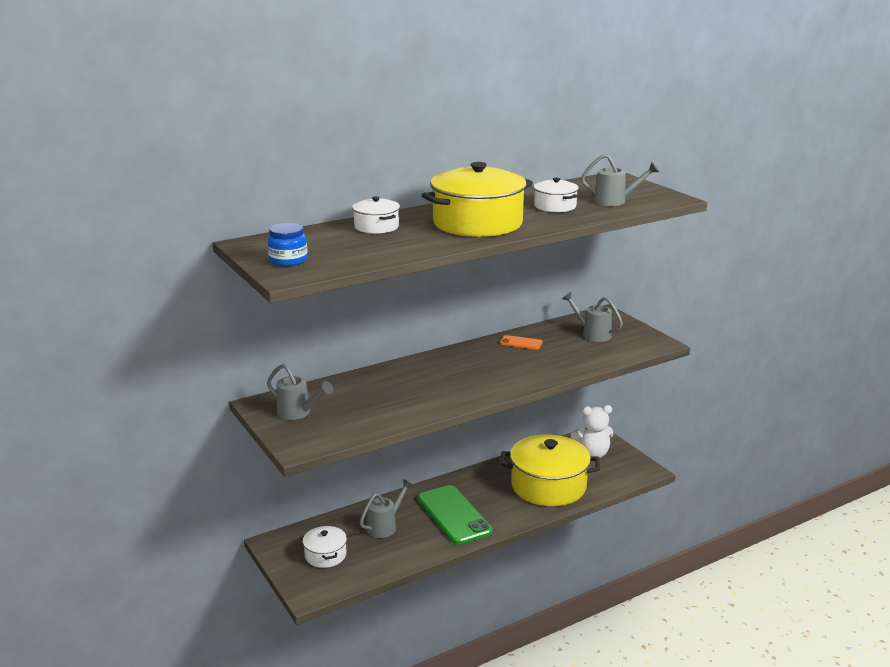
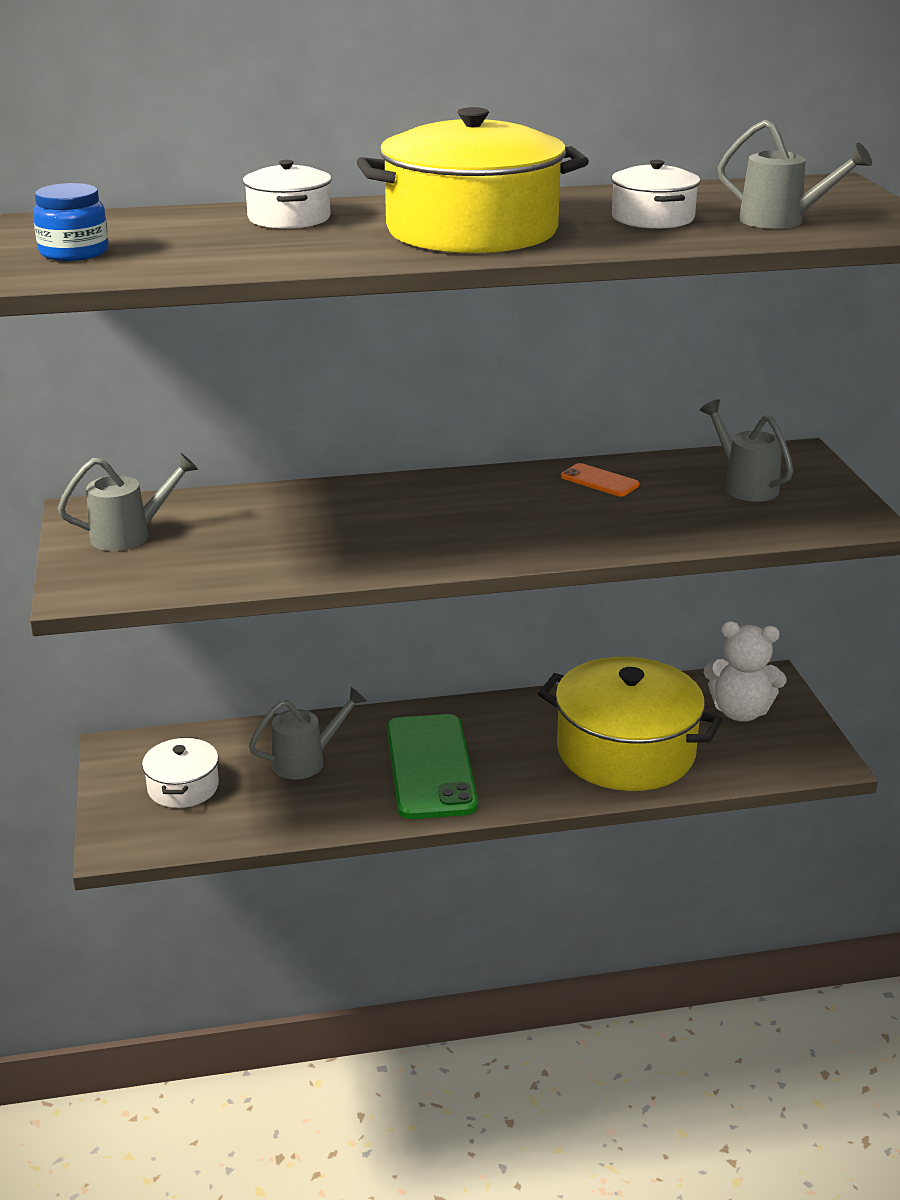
camera: 20 degrees right, 5 degrees up
(298, 413) = (129, 535): grey watering can -> grey watering can turned 75 degrees counterclockwise

